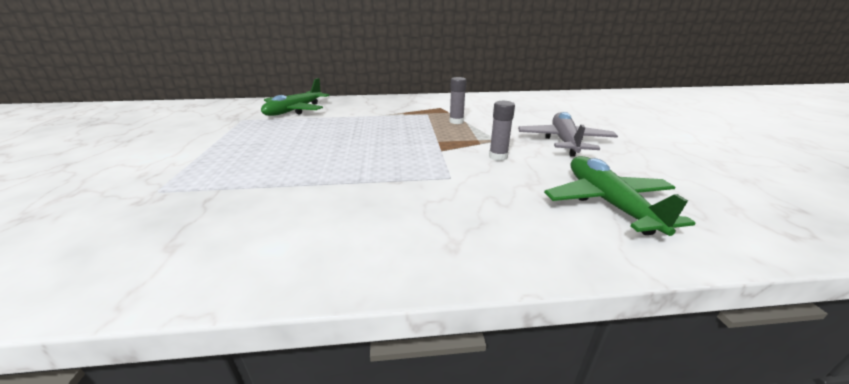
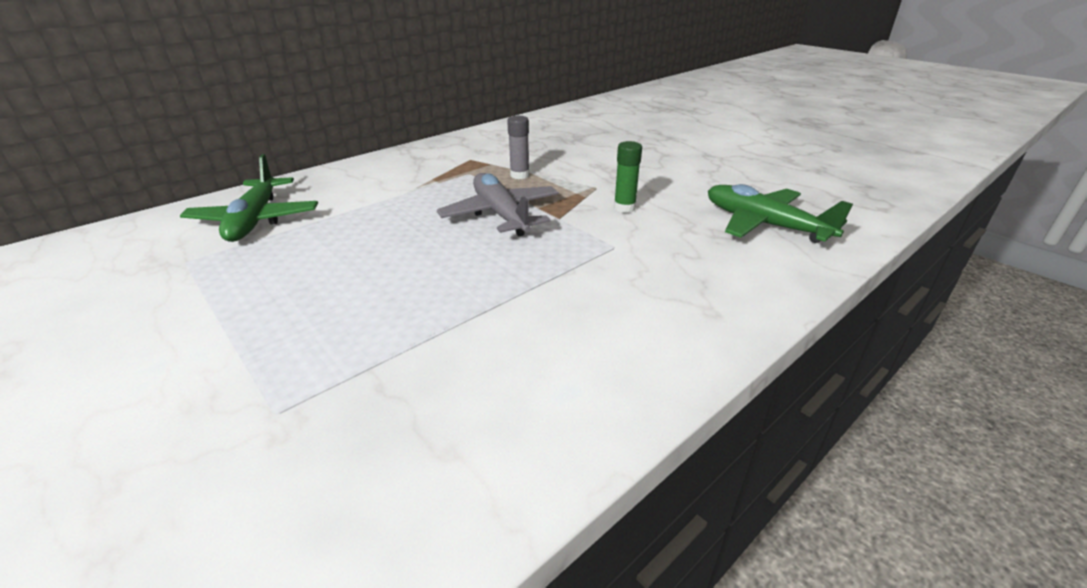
camera: 35 degrees left, 5 degrees up
(498, 157) = (624, 207): grey glue stick -> green glue stick
(564, 141) = (658, 171): grey plane -> grey plane (501, 214)

